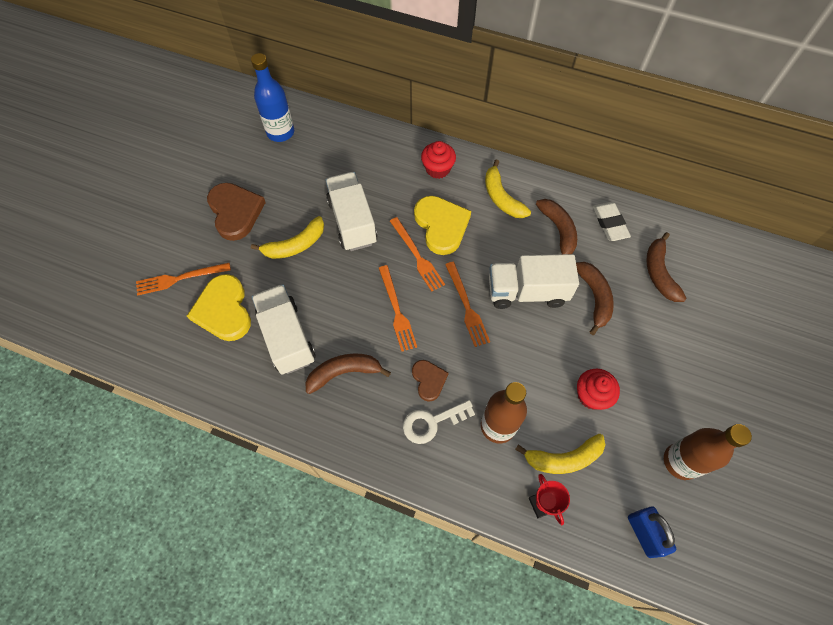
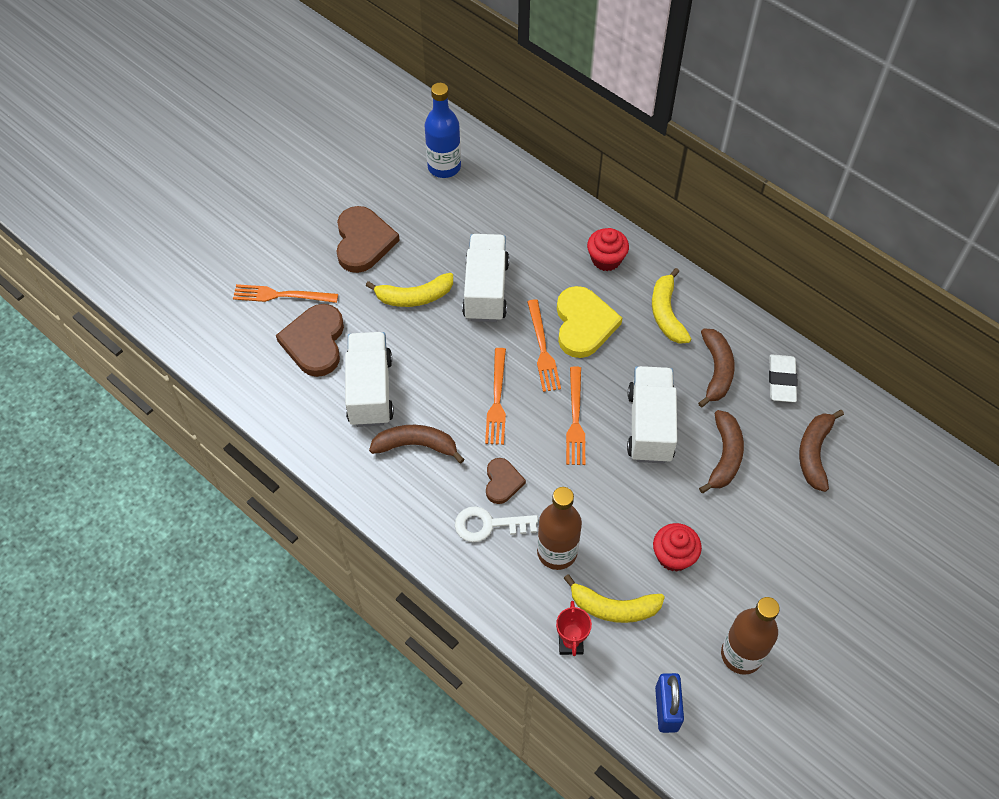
camera: 20 degrees right, 5 degrees down
(223, 310) = (315, 342): yellow heart -> brown heart
(527, 292) = (649, 425): white truck -> white truck turned 75 degrees clockwise

